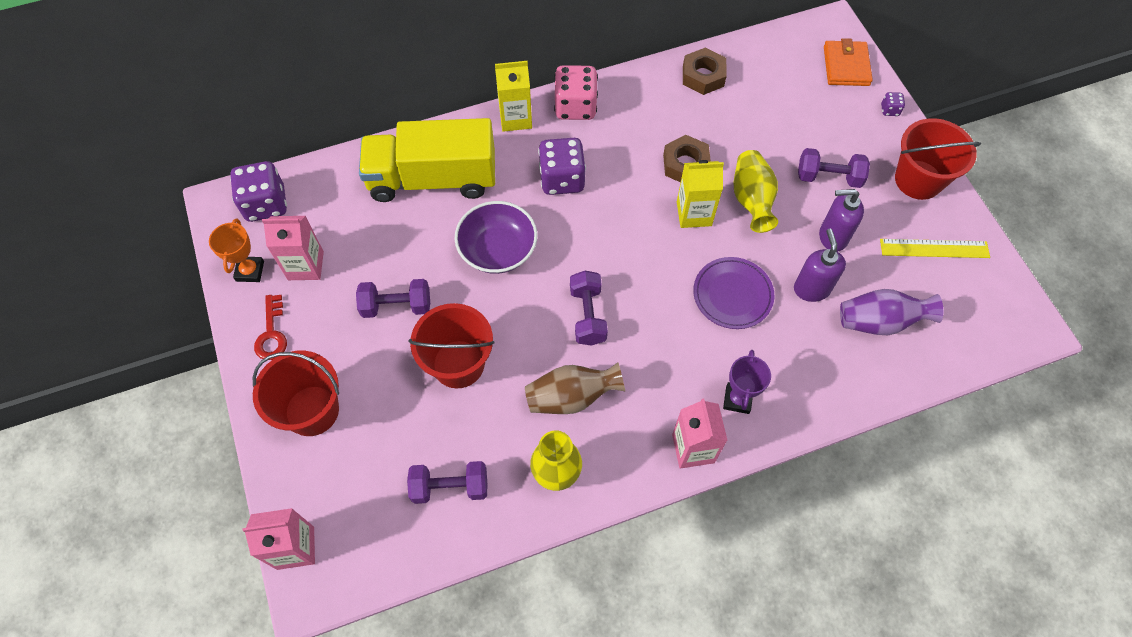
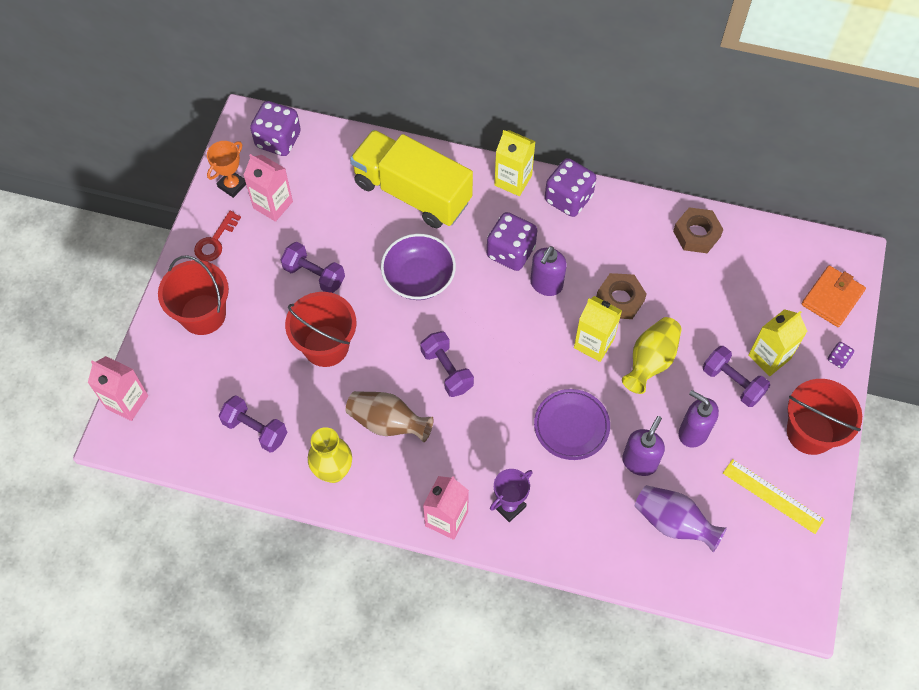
camera: 35 degrees right, 0 degrees up
(575, 107) = (568, 198): pink dice -> purple dice
(587, 315) = (447, 370): purple dumbbell -> purple dumbbell turned 60 degrees counterclockwise
(614, 189) = (546, 284): none -> purple soap dispenser
(839, 140) = (769, 357): none -> yellow carton

